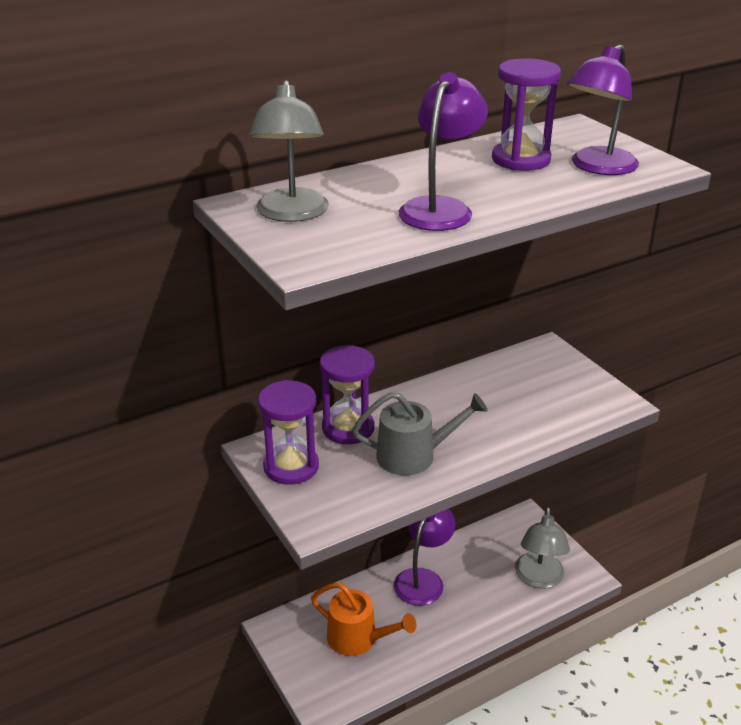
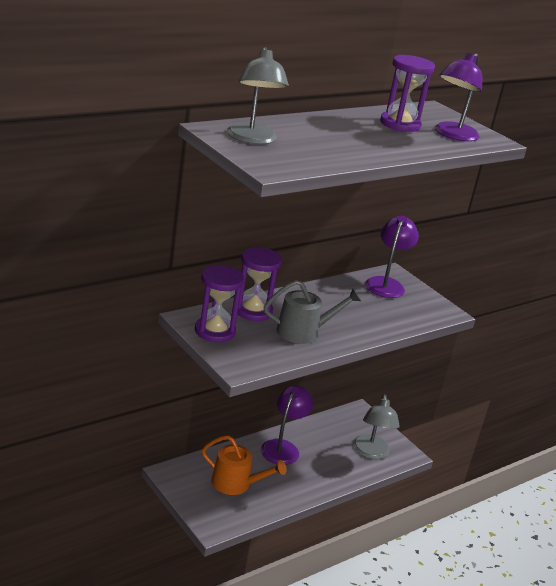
camera: 10 degrees left, 5 degrees down
(440, 208) = (352, 147): purple lamp -> purple lamp (386, 284)

